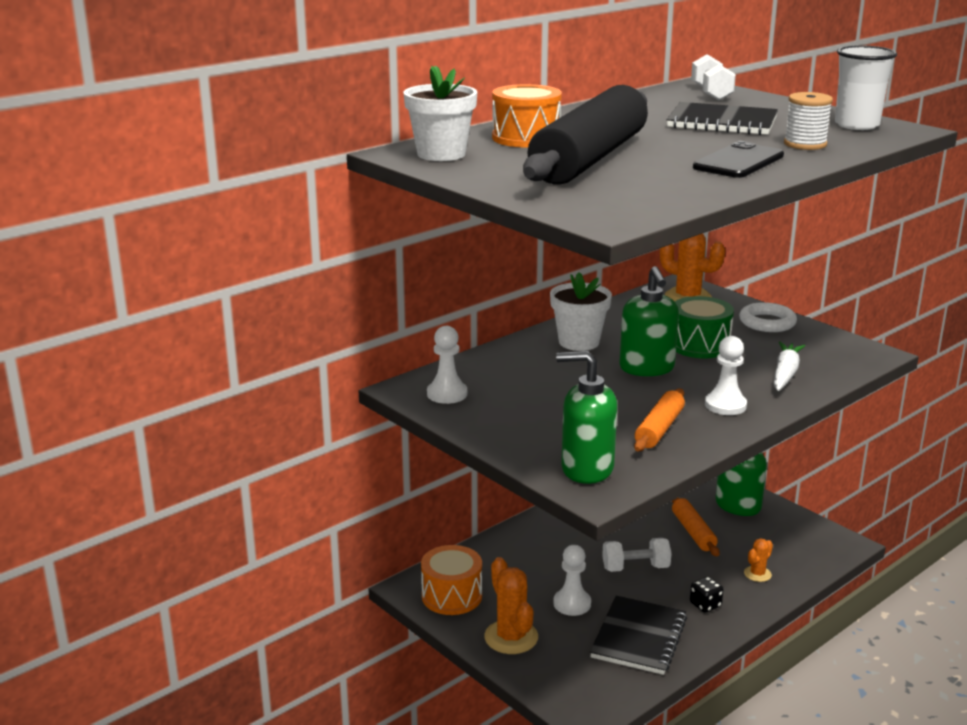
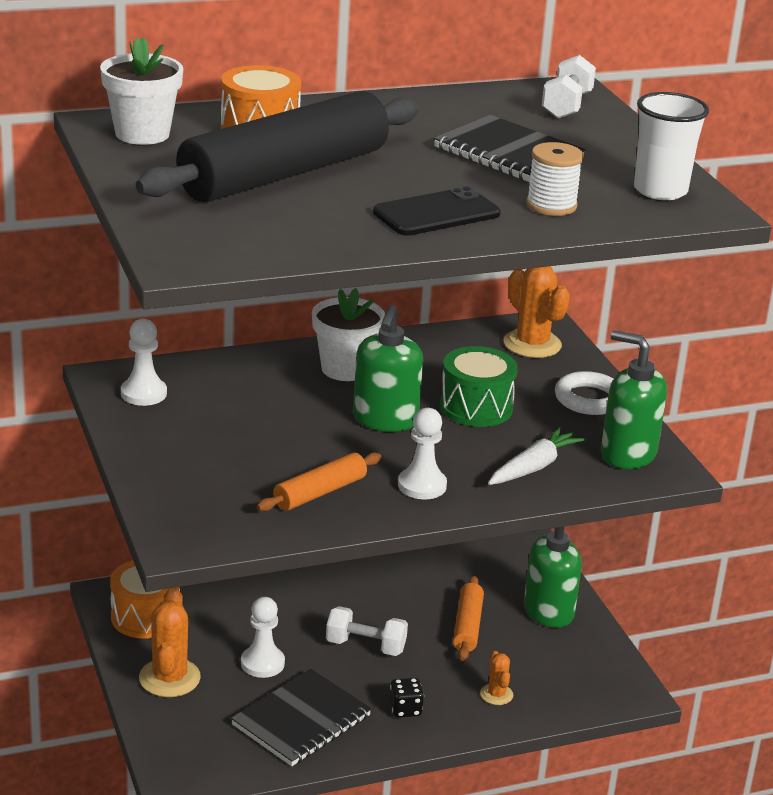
camera: 20 degrees right, 5 degrees up
(586, 469) = (197, 514): green soap dispenser -> green soap dispenser (627, 454)
(757, 574) = (496, 694): orange cactus -> orange cactus turned 75 degrees counterclockwise

